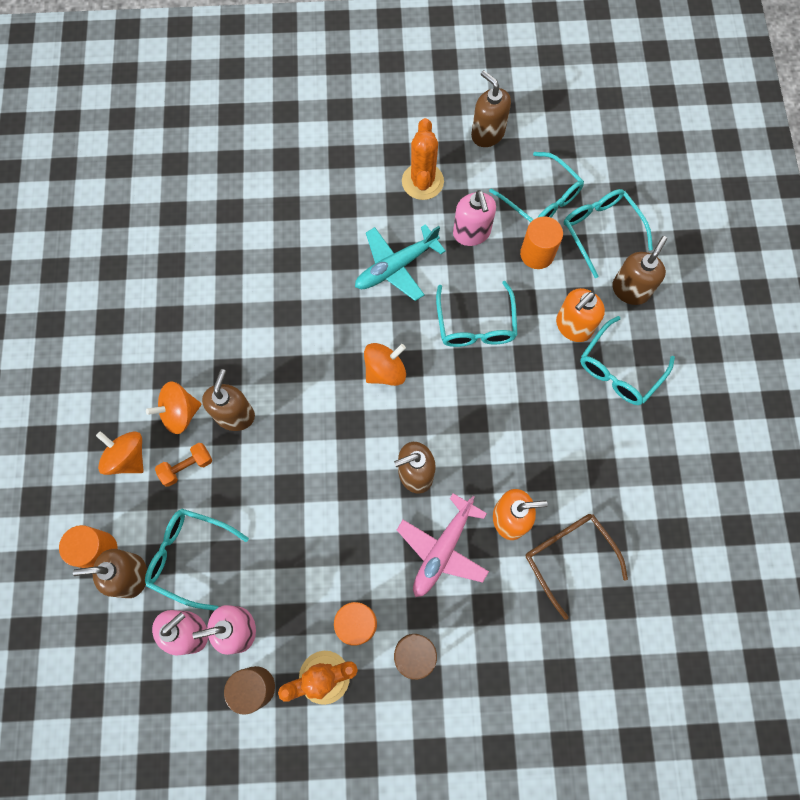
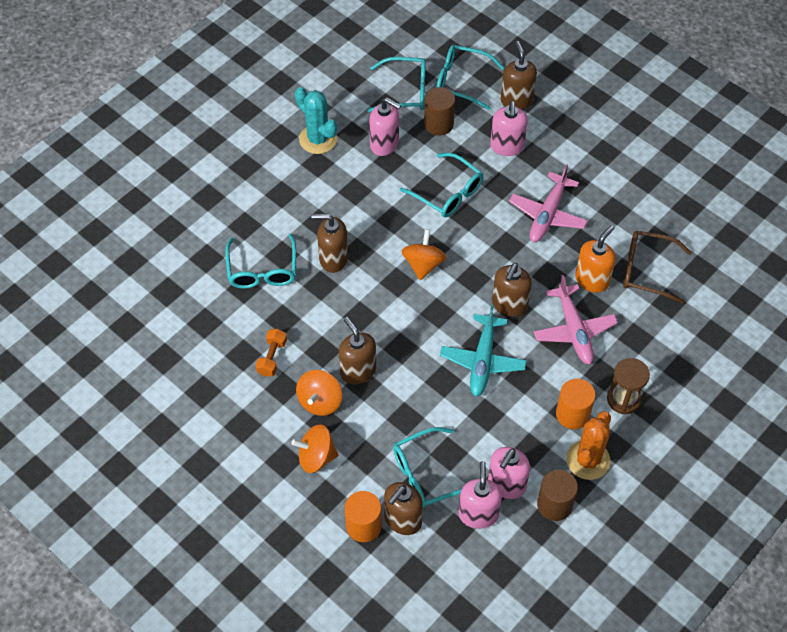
camera: 45 degrees left, 15 degrees down
(187, 467) = (362, 427): orange dumbbell -> orange dumbbell (272, 357)
(396, 266) = (359, 201): turquoise plane -> turquoise plane (483, 360)
(422, 181) = (318, 139): orange cactus -> turquoise cactus
(487, 134) = (327, 80): brown soap dispenser -> brown soap dispenser (333, 258)
(537, 254) = (438, 124): orange cylinder -> brown cylinder
(539, 422) = (548, 214): none -> pink plane
(573, 326) = (507, 146): orange soap dispenser -> pink soap dispenser
(619, 369) = (560, 148): turquoise glasses -> turquoise glasses (262, 270)

